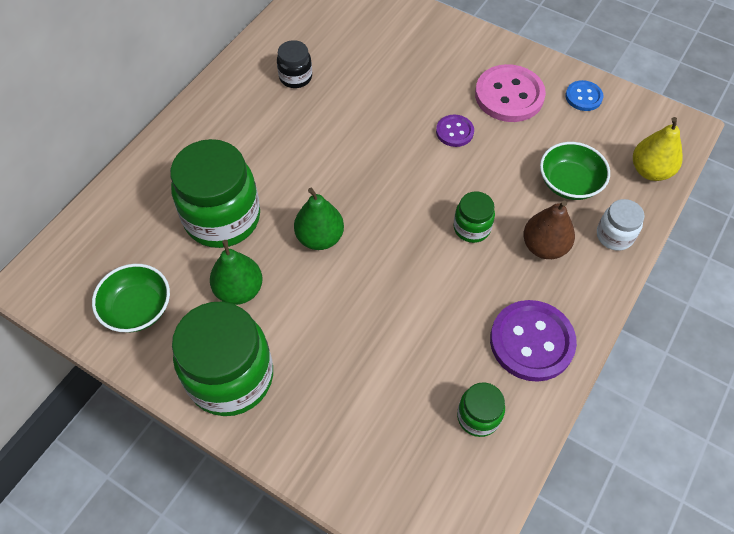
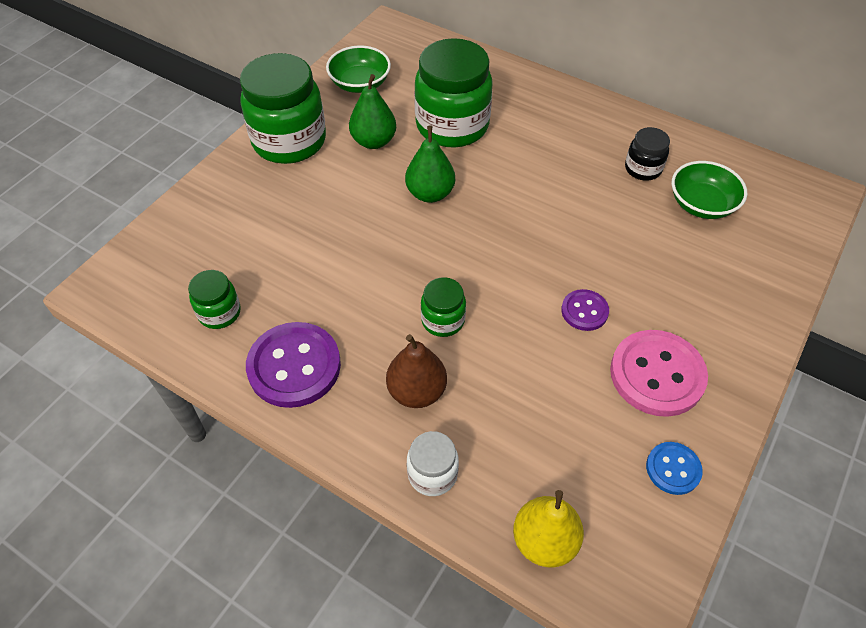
camera: 90 degrees right, 5 degrees down
(569, 183) = (514, 430): green bowl -> green bowl (701, 204)

